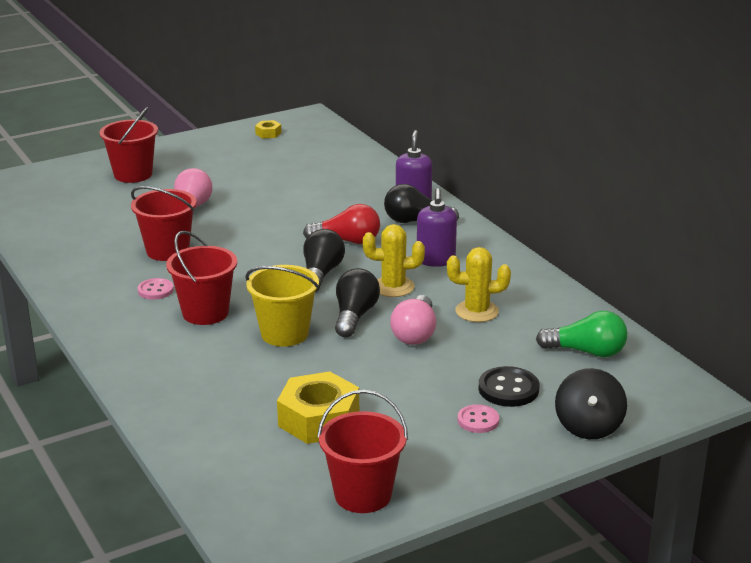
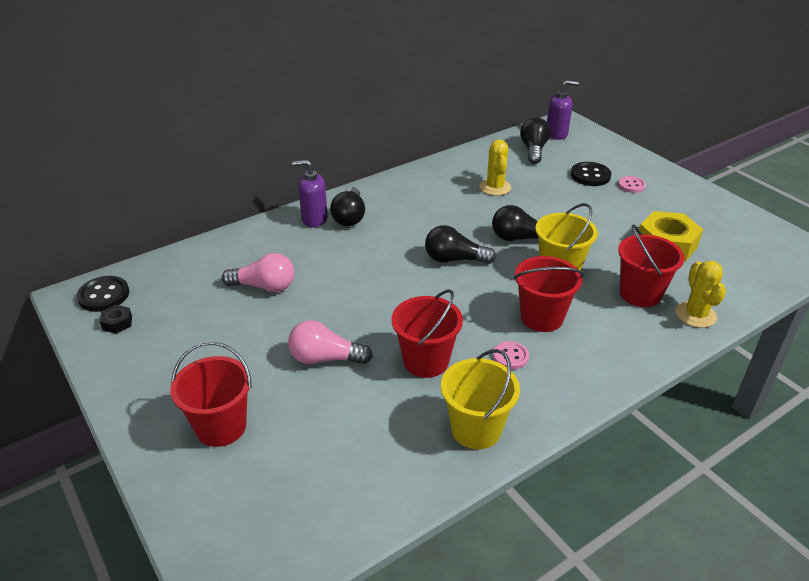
camera: 95 degrees left, 10 degrees up
(76, 267) = (476, 429): none -> yellow bucket
(268, 133) = (117, 323): yellow nut -> black nut
(307, 126) = (104, 295): none -> black button
(347, 241) = (391, 250): red light bulb -> none
(363, 495) = (735, 222): red bucket -> red bucket (640, 294)
(393, 287) = (468, 223): yellow cactus -> yellow cactus (695, 315)
(415, 333) = (535, 211): pink light bulb -> pink light bulb (264, 286)
(436, 260) = (419, 205): purple soap dispenser -> purple soap dispenser (556, 134)
(586, 352) = (533, 150): green light bulb -> black light bulb
(588, 426) = (616, 151): black spinning top -> none

